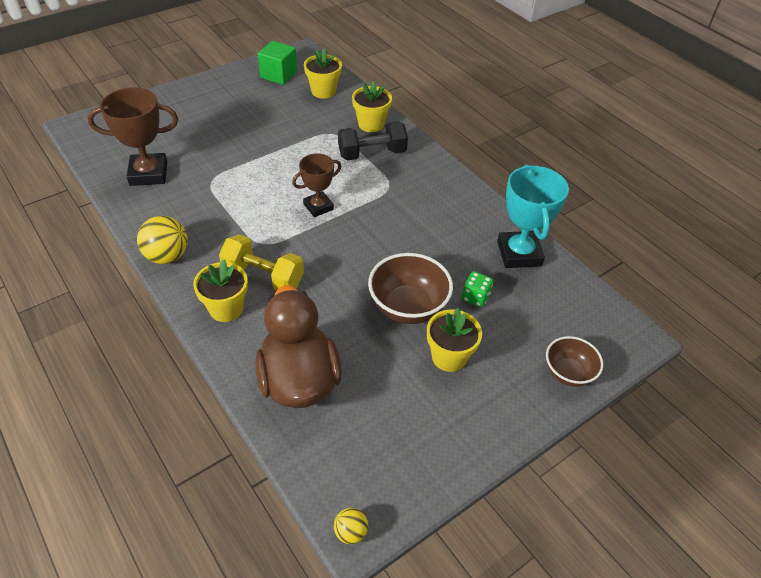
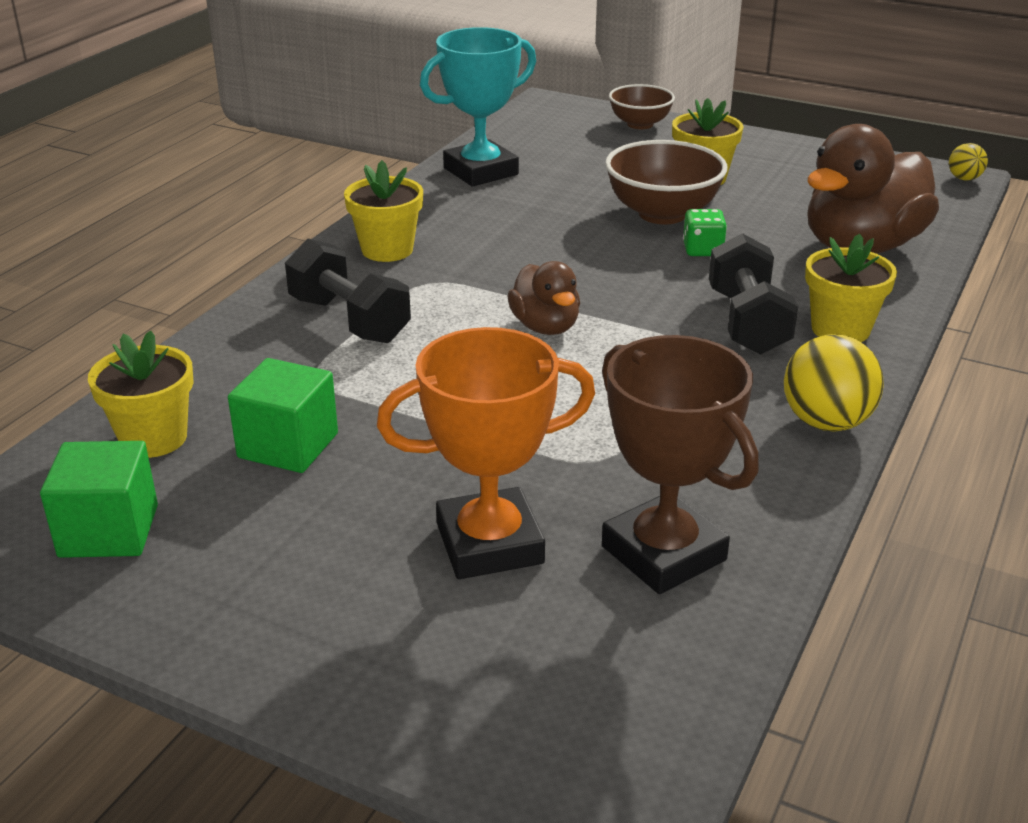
camera: 115 degrees left, 15 degrees down
(195, 140) = (489, 544): none -> orange trophy
(263, 277) = (747, 322): yellow dumbbell -> black dumbbell
(292, 116) = (288, 445): none -> green cube
(318, 207) = (545, 327): brown trophy -> brown duck
(371, 124) = (250, 346): yellow flower pot -> yellow flower pot (387, 250)
(475, 297) = (591, 181): green dice -> green dice (702, 250)

